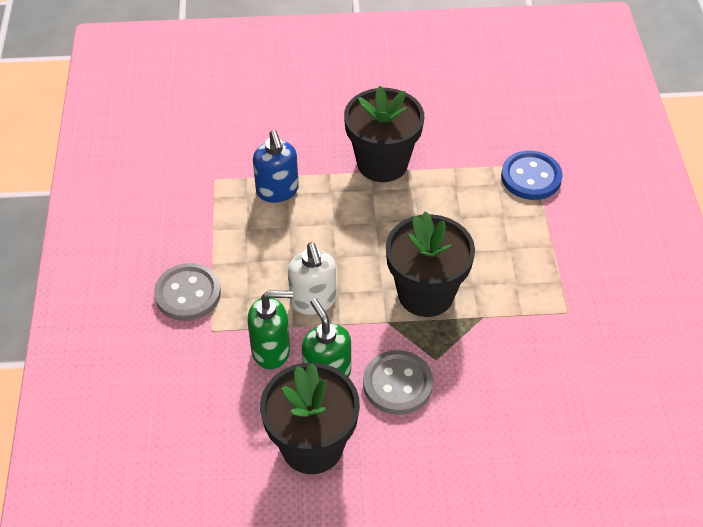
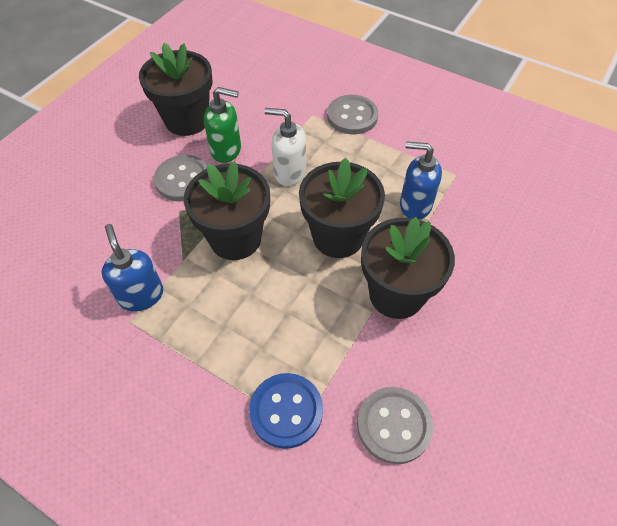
camera: 125 degrees right, 5 degrees up
(271, 350) = (270, 134): green soap dispenser -> none
(358, 224) = (338, 237): none -> black flower pot
(484, 122) = (394, 425): none -> grey button
(540, 321) = (141, 295): none -> blue soap dispenser

